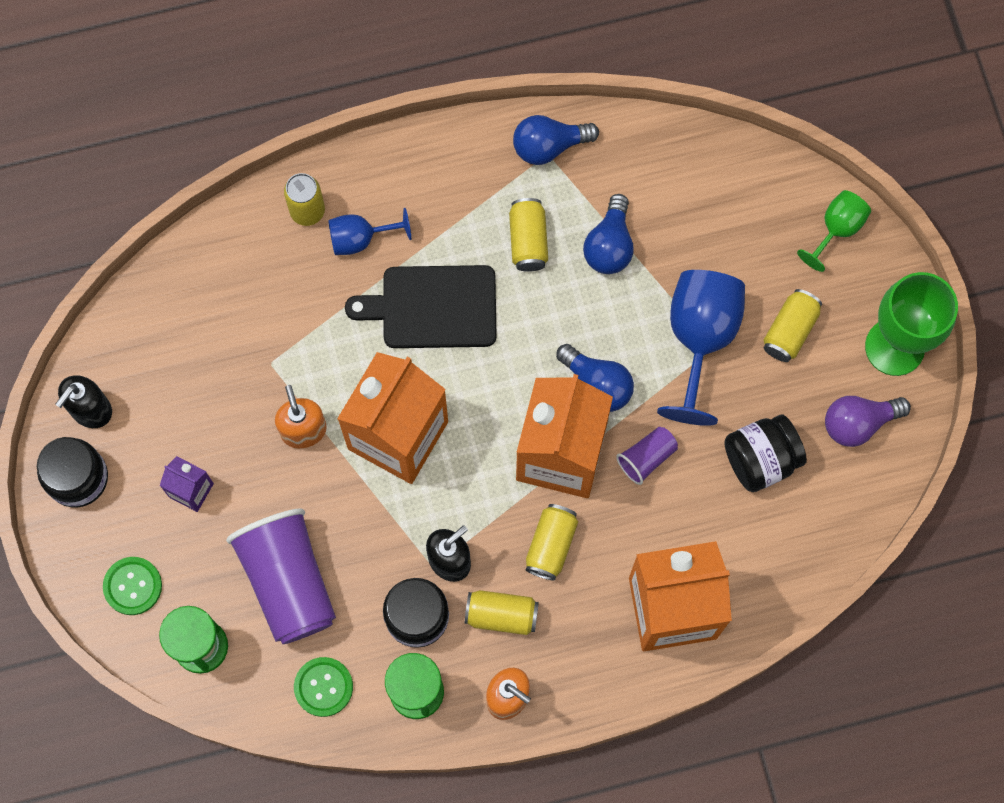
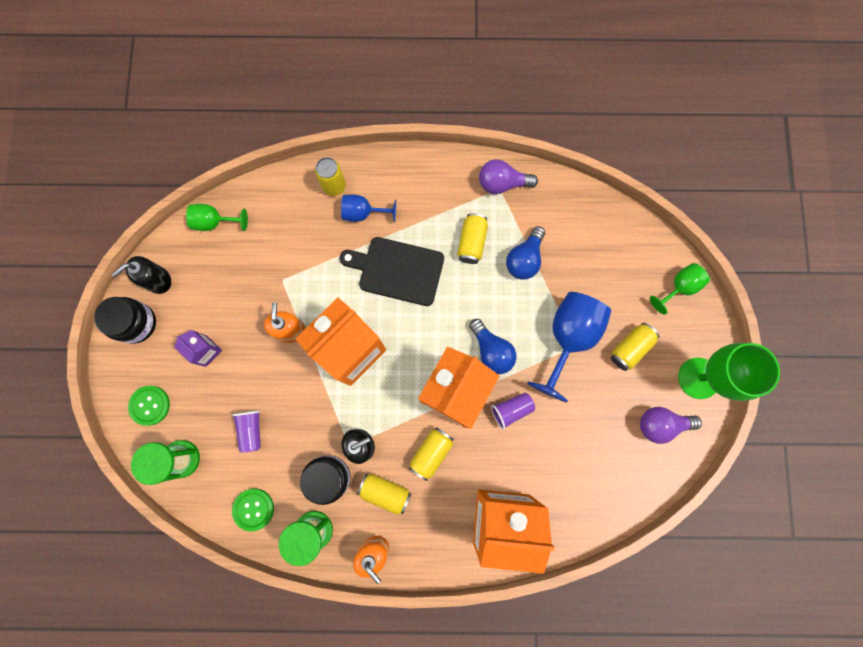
camera: 15 degrees right, 5 degrees up
(148, 306) = (215, 222): none -> green goblet
(288, 581) = (251, 430): purple cup -> purple cup, size x0.47
(549, 146) = (502, 183): blue light bulb -> purple light bulb
(760, 459) = (588, 431): black jar -> none

